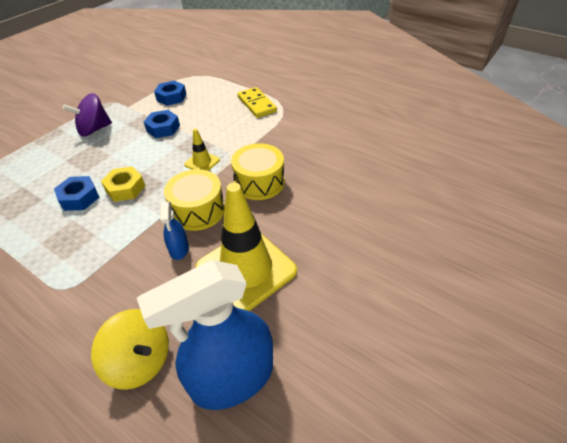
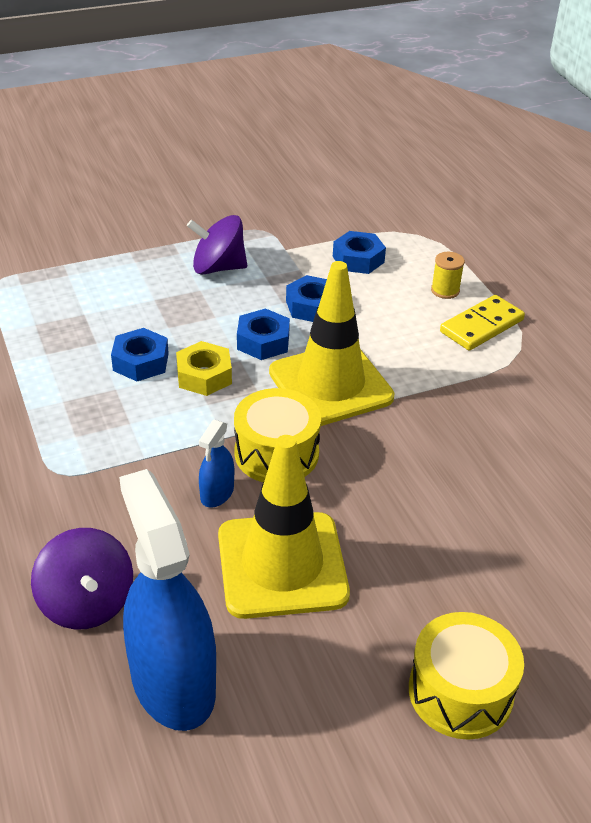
camera: 30 degrees right, 5 degrees down
(140, 361) = (87, 603): yellow spinning top -> purple spinning top
(148, 156) = (263, 341): none -> blue nut
(202, 162) = (330, 385): yellow traffic cone -> yellow traffic cone, size x2.22
(226, 95) = (445, 290): none -> yellow spool
(232, 378) = (173, 682): blue spray bottle -> blue spray bottle turned 60 degrees clockwise
(257, 104) = (482, 326): yellow domino -> yellow domino turned 45 degrees clockwise
(259, 182) = (390, 454): yellow drum -> yellow drum (460, 692)

